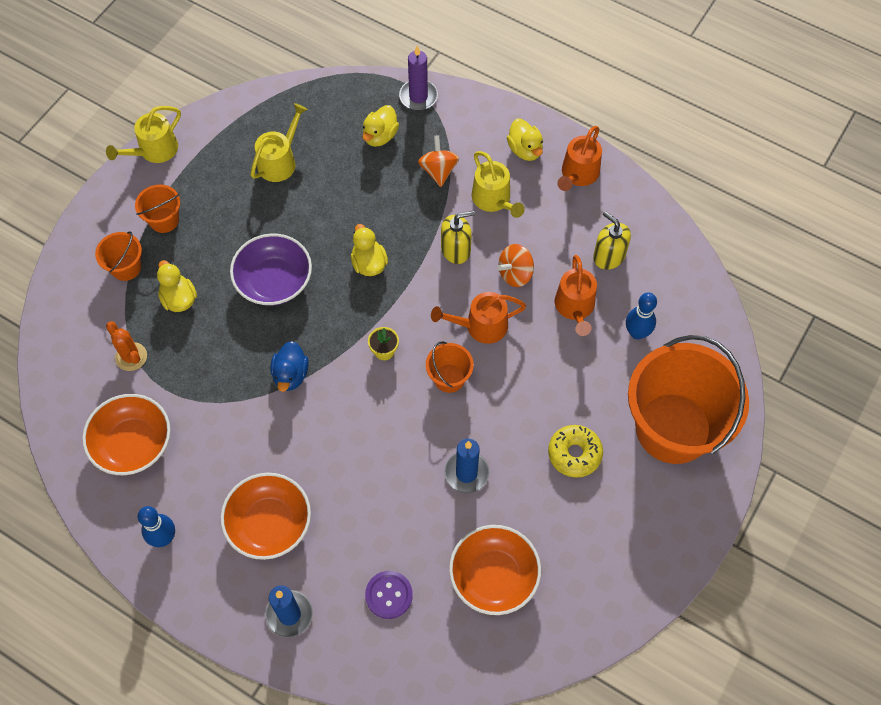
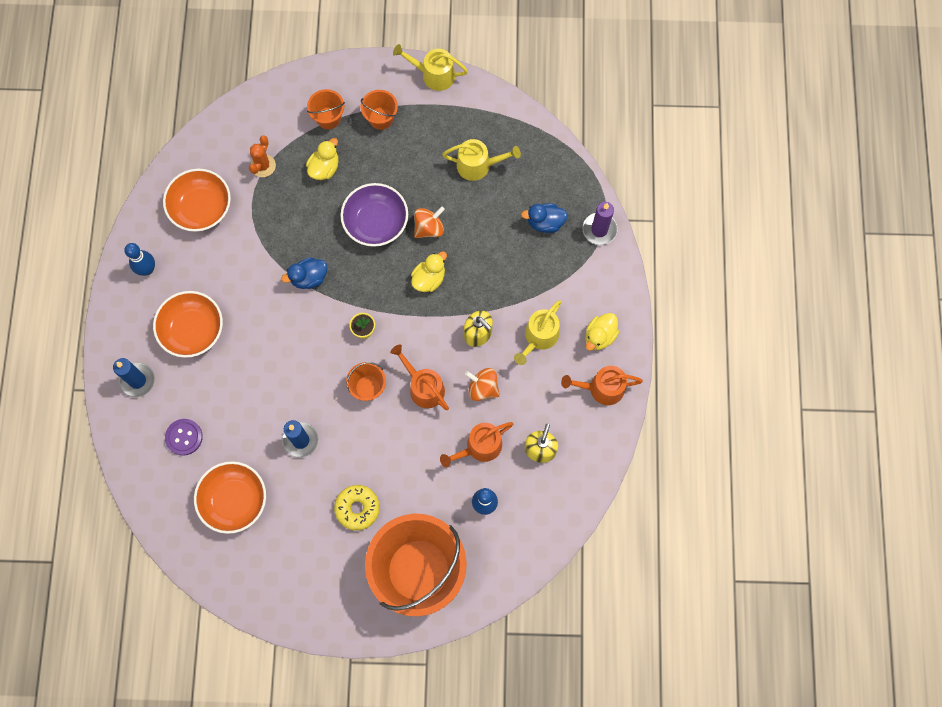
camera: 60 degrees right, 10 degrees up
(380, 136) = (545, 223): yellow duck -> blue duck
(438, 170) = (540, 282): orange spinning top -> orange spinning top (429, 228)

